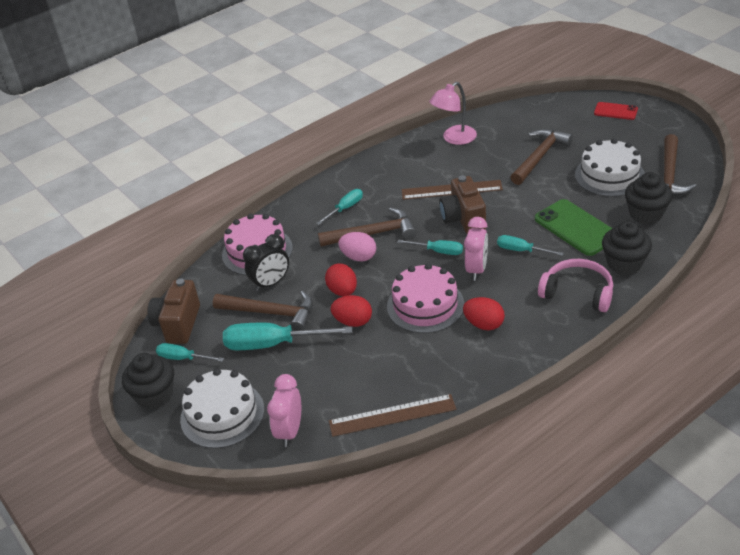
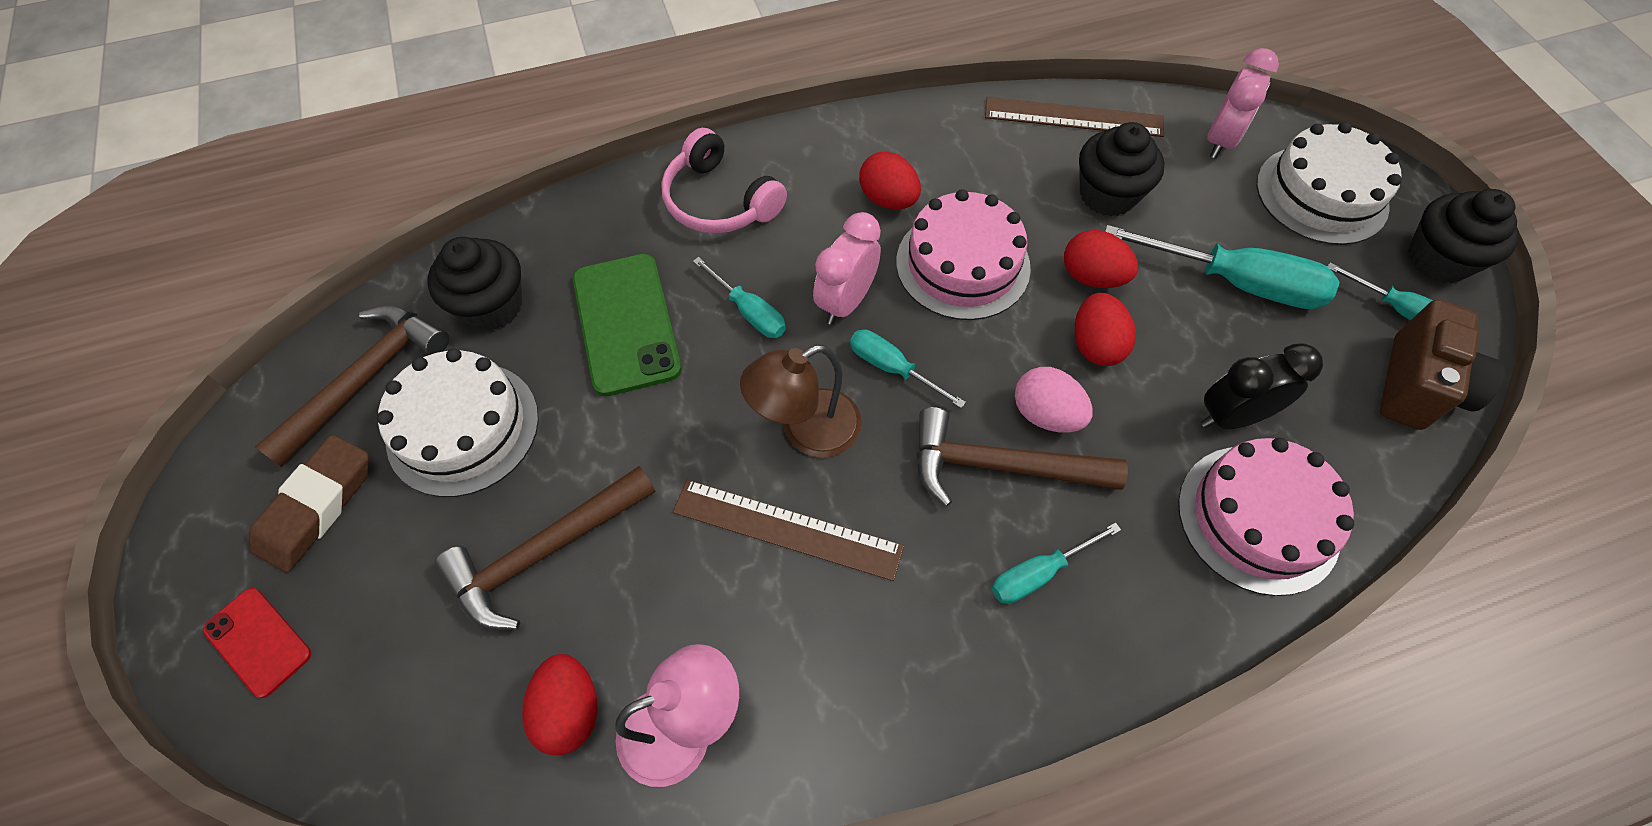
camera: 165 degrees left, 20 degrees up
(271, 313) = (1235, 347): brown hammer -> none
(463, 219) = (806, 431): brown camera -> brown lamp
(495, 130) = (570, 710): none -> red egg
(624, 263) = (612, 224): black cupcake -> black cupcake (1107, 195)
(638, 141) = (317, 506): none -> brown eraser

